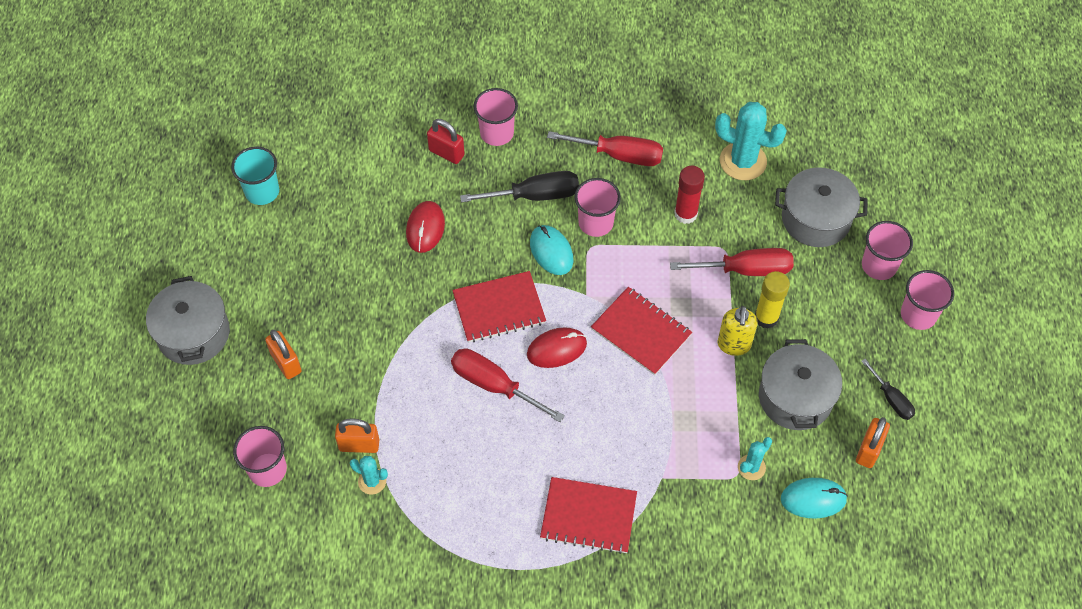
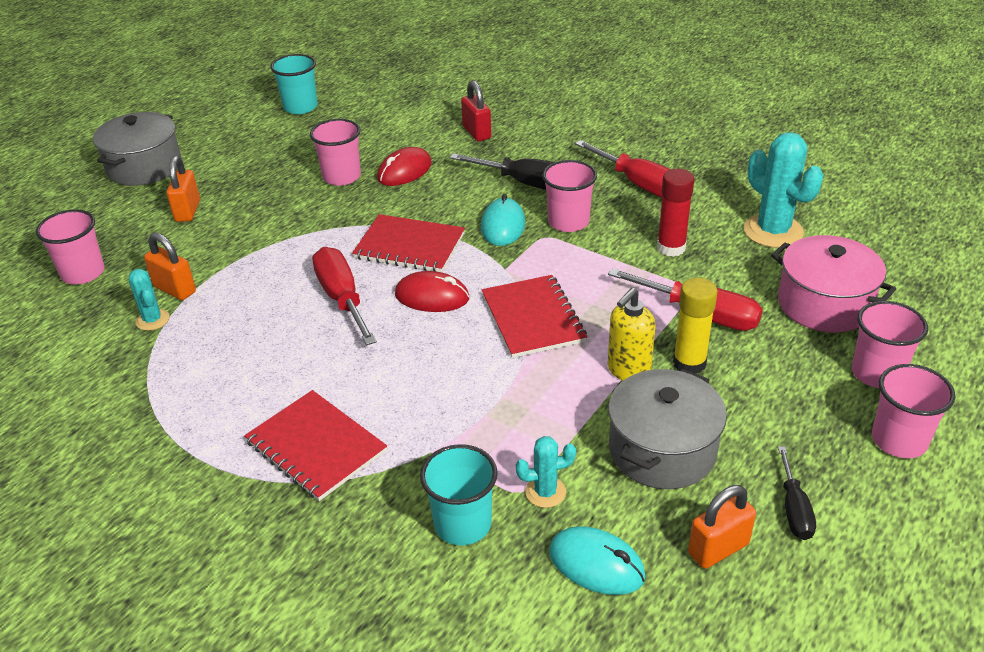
camera: 35 degrees right, 20 degrees down
(497, 133) = (535, 135): pink cup -> pink cup (341, 177)
(722, 517) = (462, 524): none -> turquoise cup
(816, 219) = (824, 304): grey pot -> pink pot

